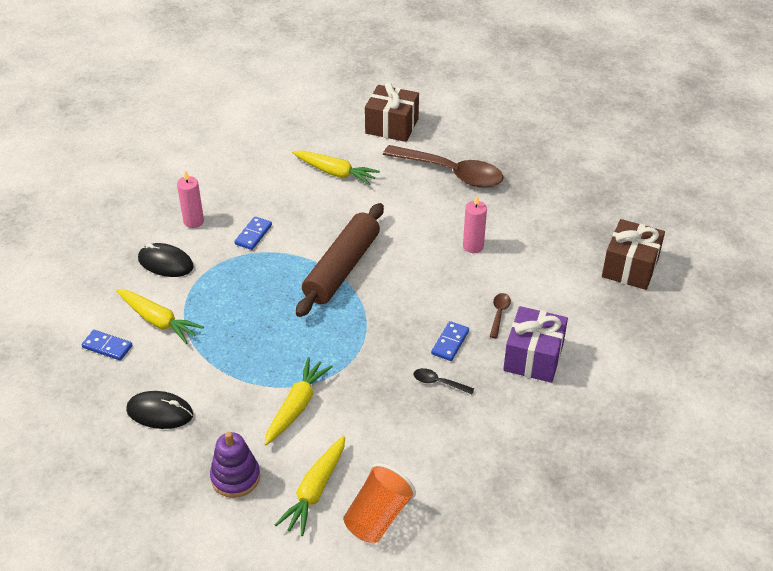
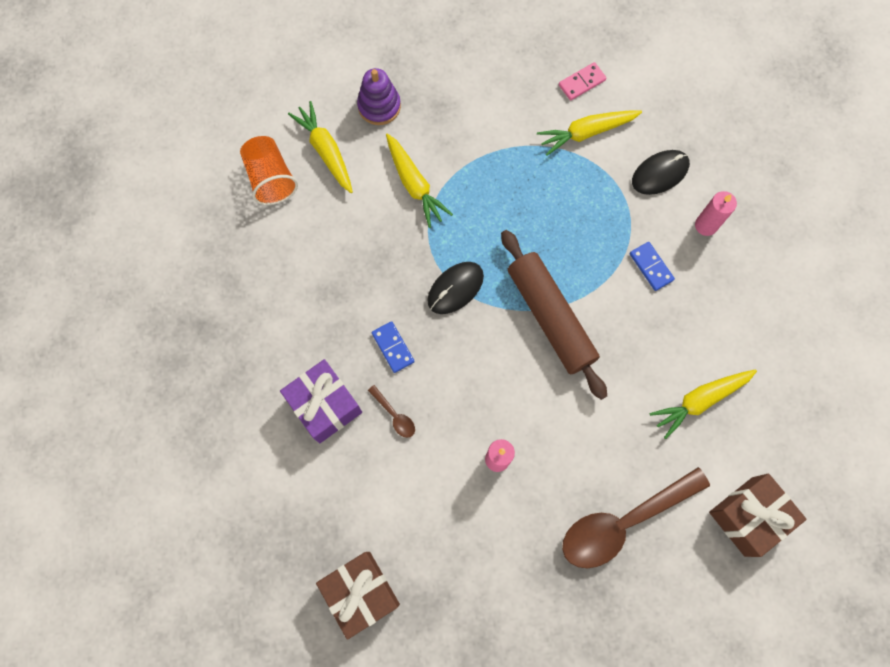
camera: 125 degrees right, 30 degrees up
(107, 347) = (582, 82): blue domino -> pink domino
(160, 412) = (481, 87): black mouse -> black mouse (455, 288)
(438, 382) = (357, 306): black spoon -> none

